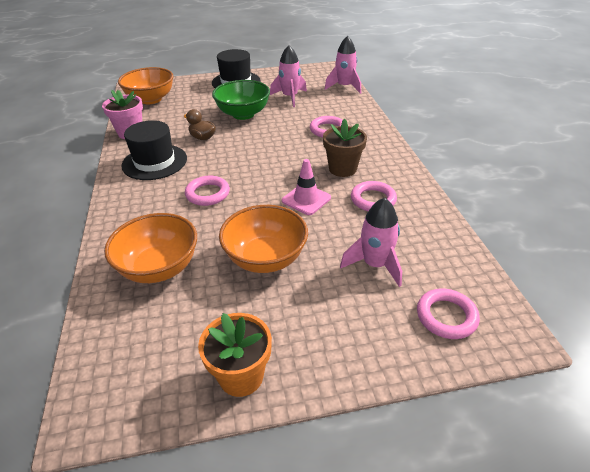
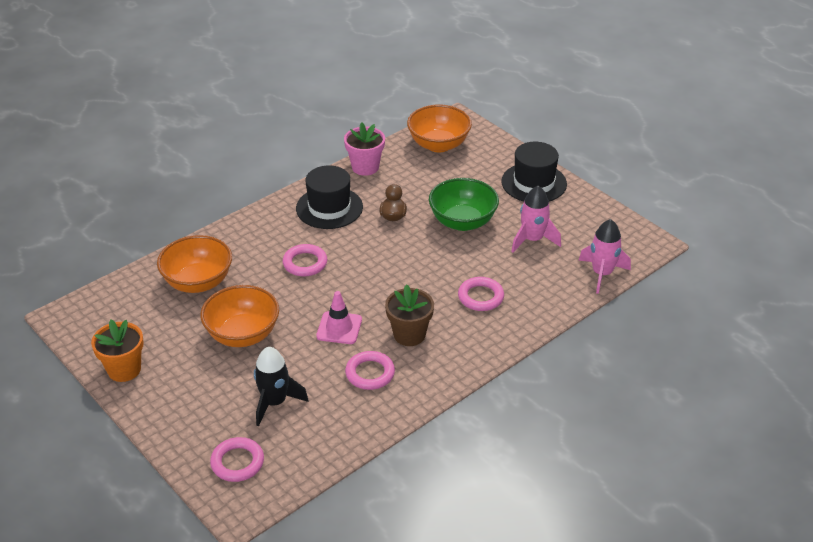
camera: 60 degrees right, 0 degrees up
(375, 265) = (274, 402): pink rocket -> black rocket

